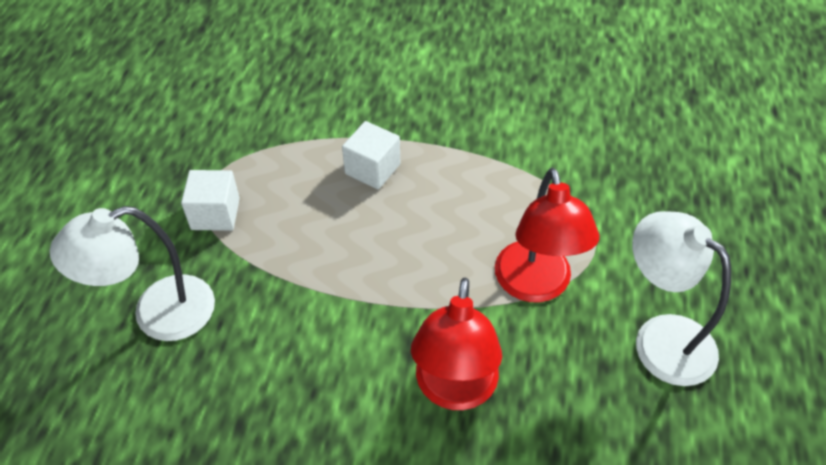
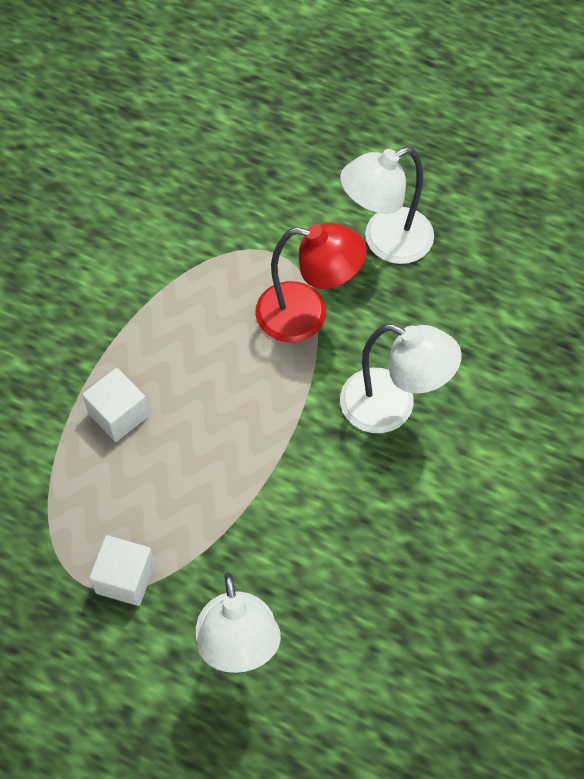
camera: 75 degrees left, 10 degrees up
(454, 390) = (392, 407): red lamp -> white lamp

